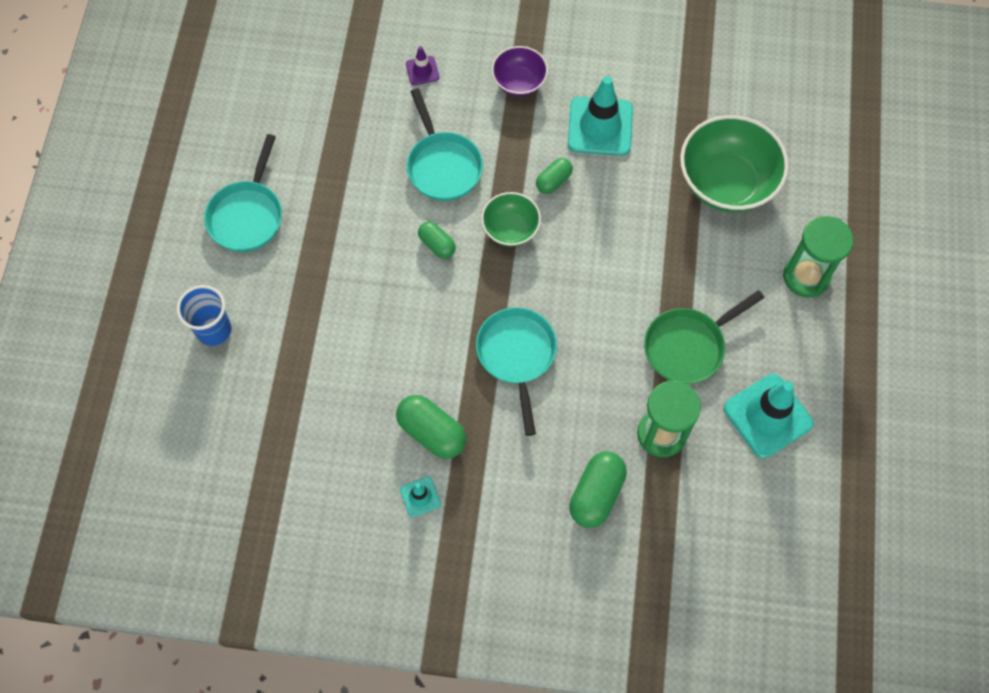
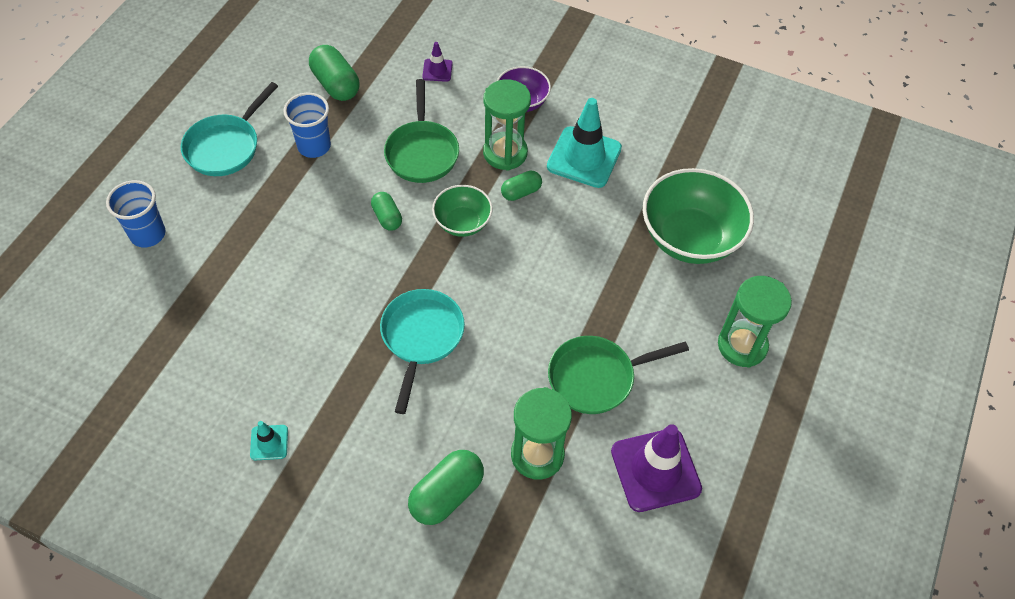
camera: 15 degrees right, 10 degrees down
(335, 190) = (314, 146): none -> blue cup
(432, 432) = (308, 384): green capsule -> green capsule (336, 84)
(443, 166) = (422, 152): turquoise pan -> green pan
(523, 143) = (505, 153): none -> green hourglass
(768, 416) = (655, 470): turquoise traffic cone -> purple traffic cone

